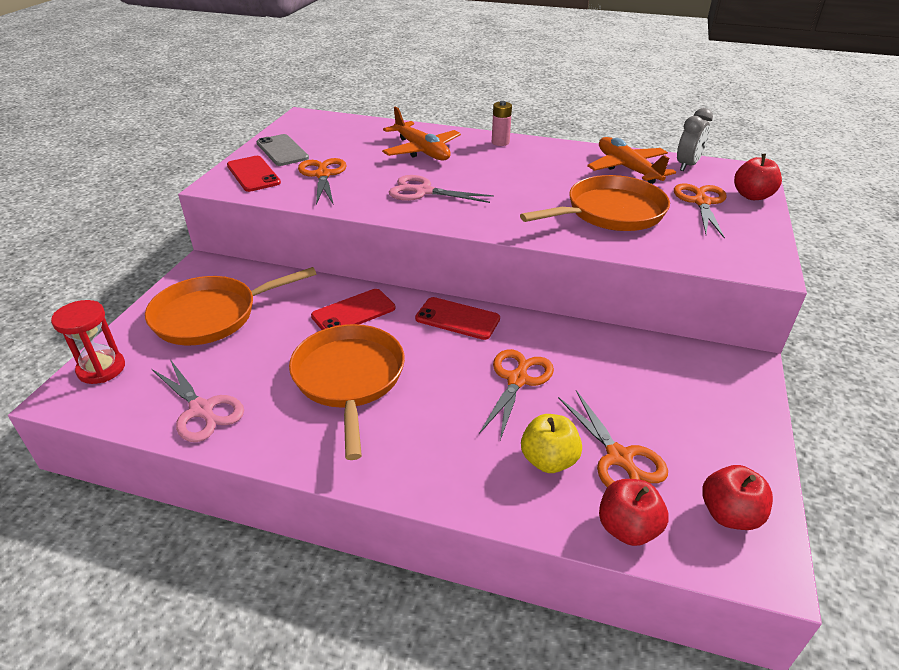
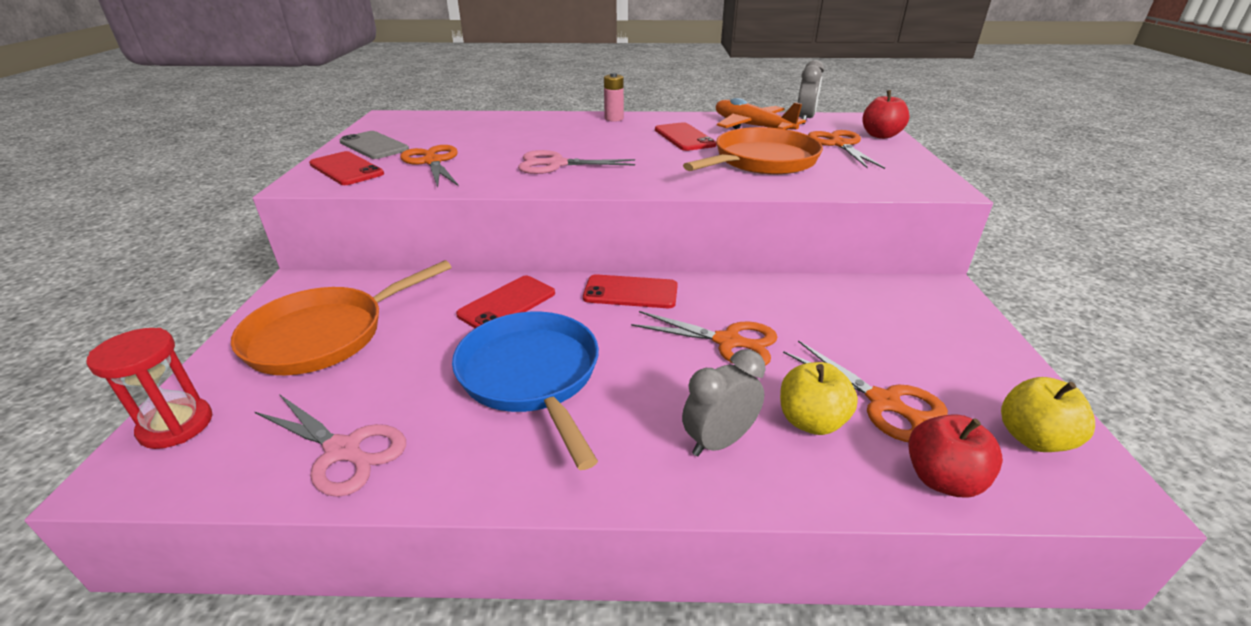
camera: 15 degrees left, 5 degrees down
(349, 379) = (532, 376): orange pan -> blue pan
(421, 150) = (535, 132): orange plane -> none
(467, 460) = (719, 441): none -> grey clock
(517, 379) = (728, 342): orange scissors -> orange scissors turned 105 degrees clockwise
(554, 174) = (684, 137): none -> red phone
(729, 514) = (1033, 438): red apple -> yellow apple

